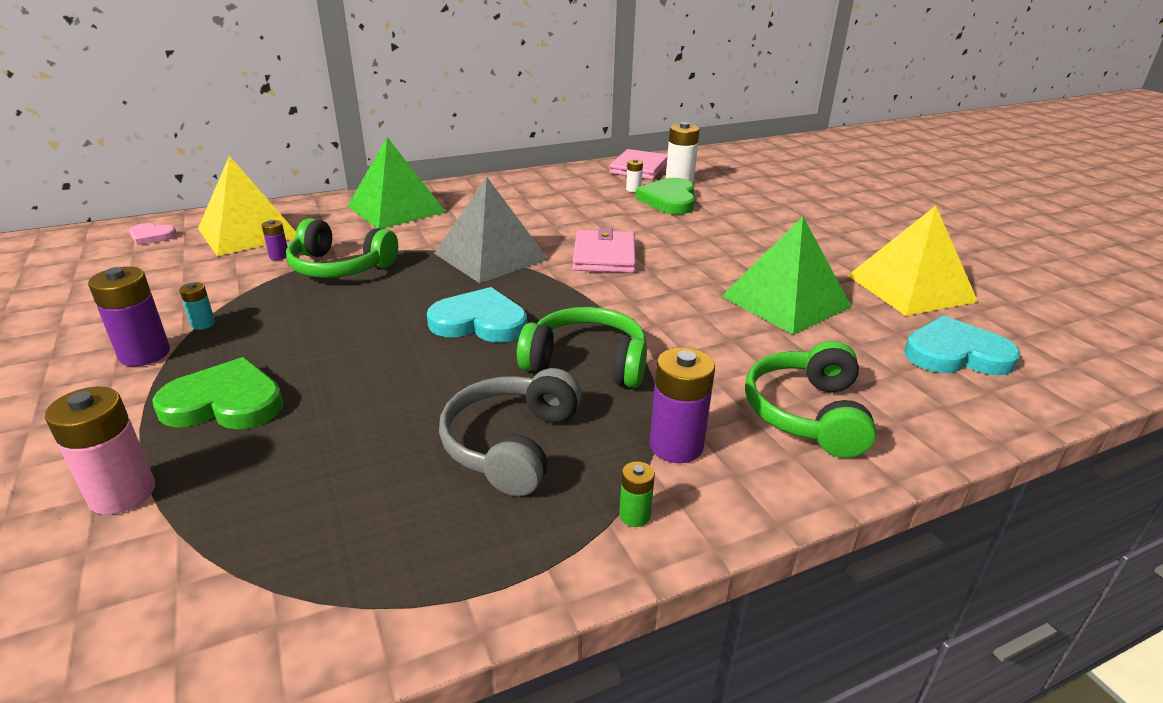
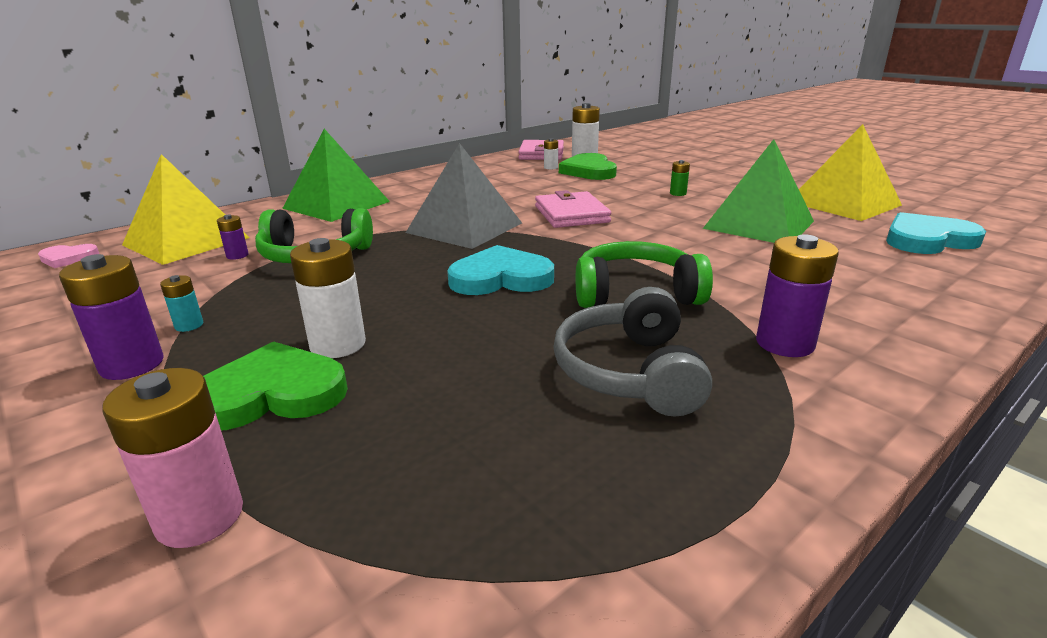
camera: 15 degrees left, 5 degrees down
(300, 366) = (338, 345): none -> white battery
(634, 515) = (810, 408): green battery -> green battery (678, 193)
(807, 413) = (866, 299): green headphones -> none

